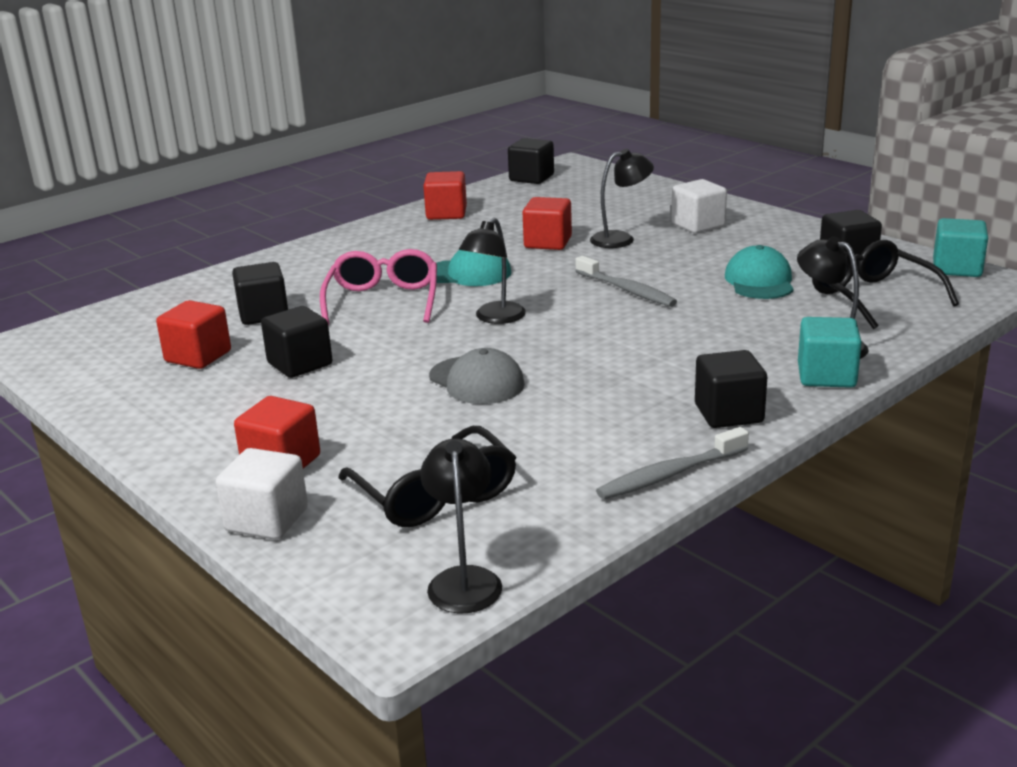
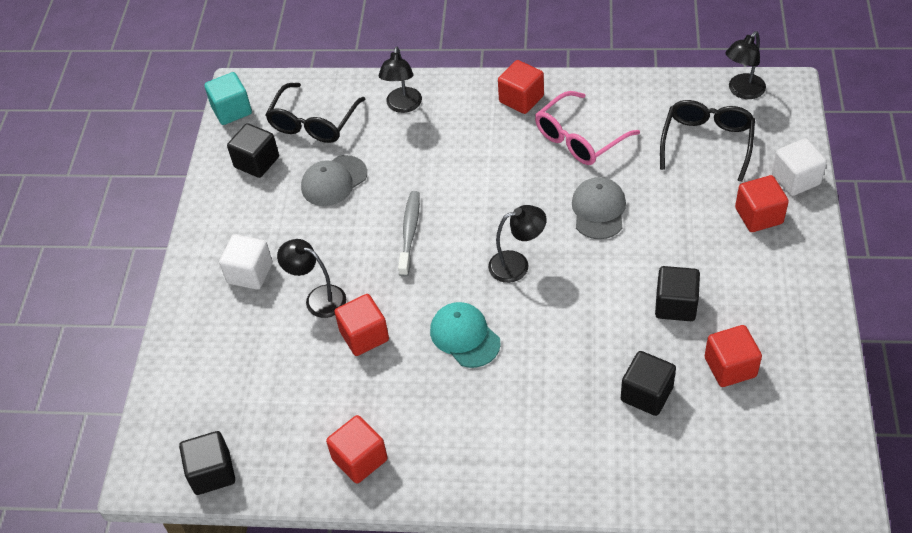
camera: 130 degrees left, 25 degrees up
(383, 300) = (555, 345): pink glasses -> pink glasses (579, 139)
(669, 474) = (598, 85): grey toothbrush -> none
(728, 413) = (521, 99): black cube -> red cube
(759, 281) = (334, 181): turquoise cap -> grey cap
(826, 376) = (442, 89): turquoise cube -> none

